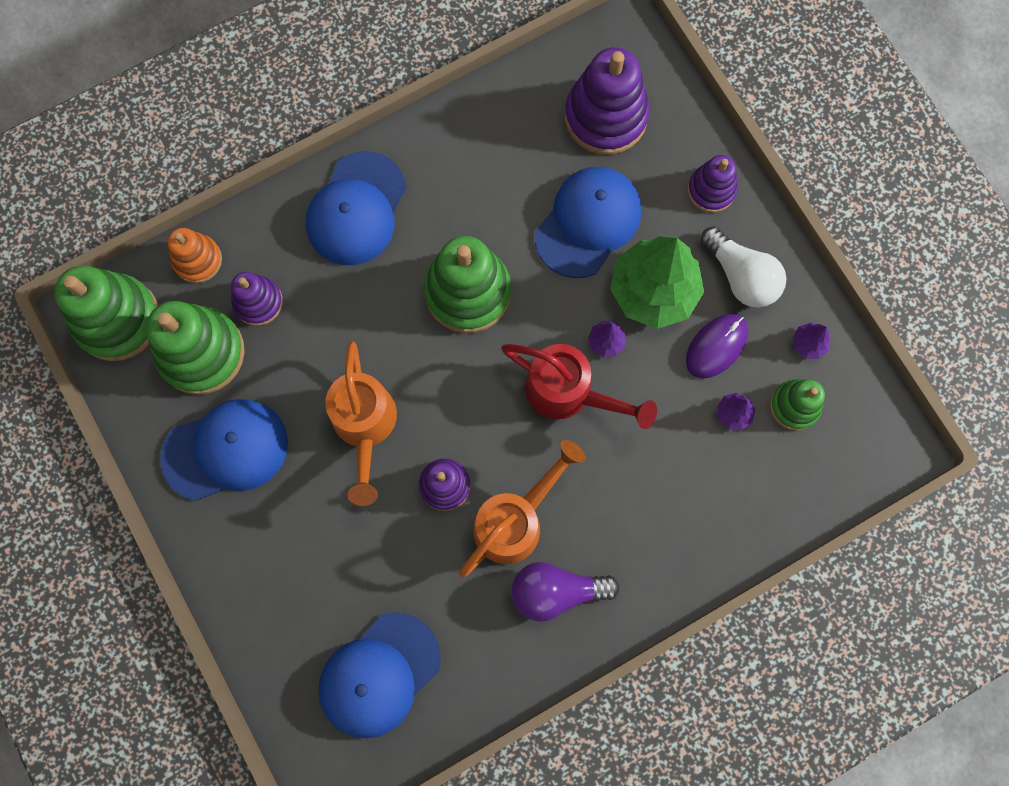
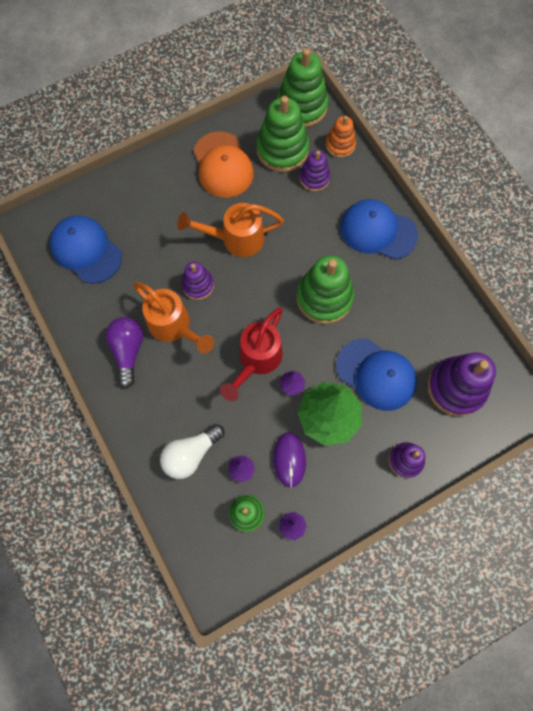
camera: 90 degrees right, 5 degrees down
(226, 450) = (223, 165): blue cap -> orange cap
(716, 346) = (289, 459): purple mouse -> purple mouse turned 45 degrees clockwise
(741, 276) = (341, 479): white light bulb -> white light bulb (191, 454)

